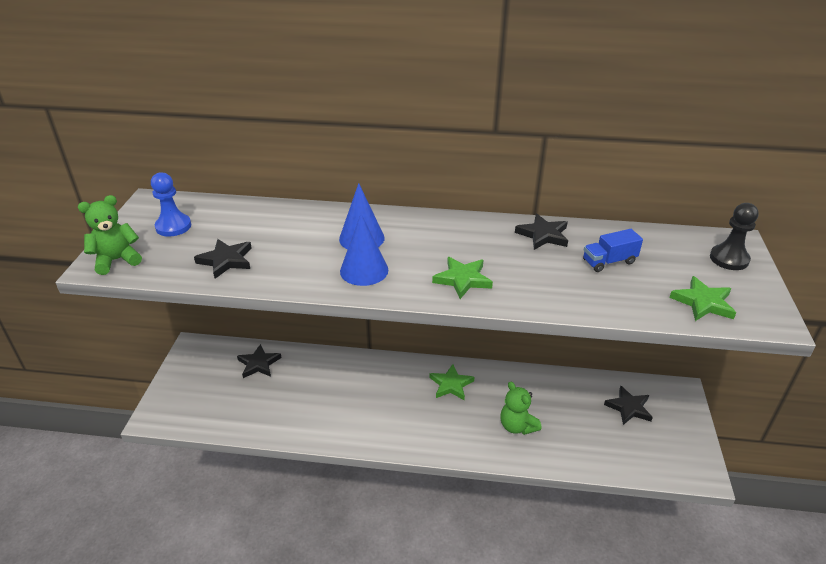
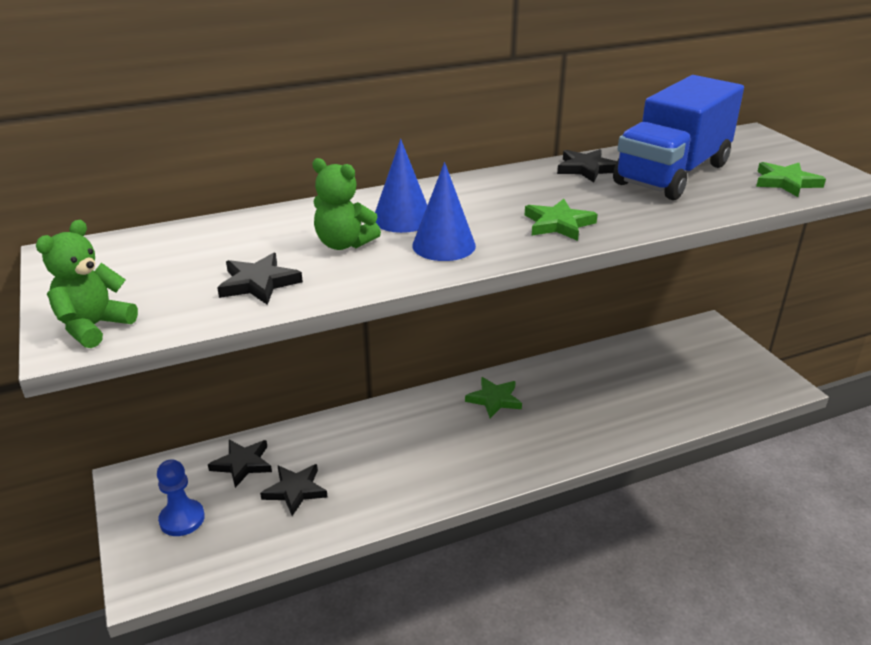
camera: 30 degrees left, 5 degrees down
(173, 226) = (135, 270): blue pawn -> blue pawn (182, 519)
(517, 426) = (595, 412): green teddy bear -> green teddy bear (344, 244)
(609, 261) = (672, 174): blue truck -> blue truck, size x2.47
(629, 407) = (679, 356): black star -> black star (295, 490)
(729, 259) = (763, 147): black pawn -> none

